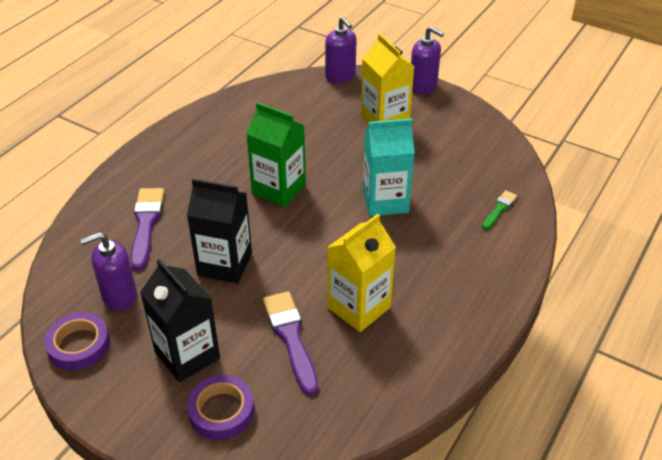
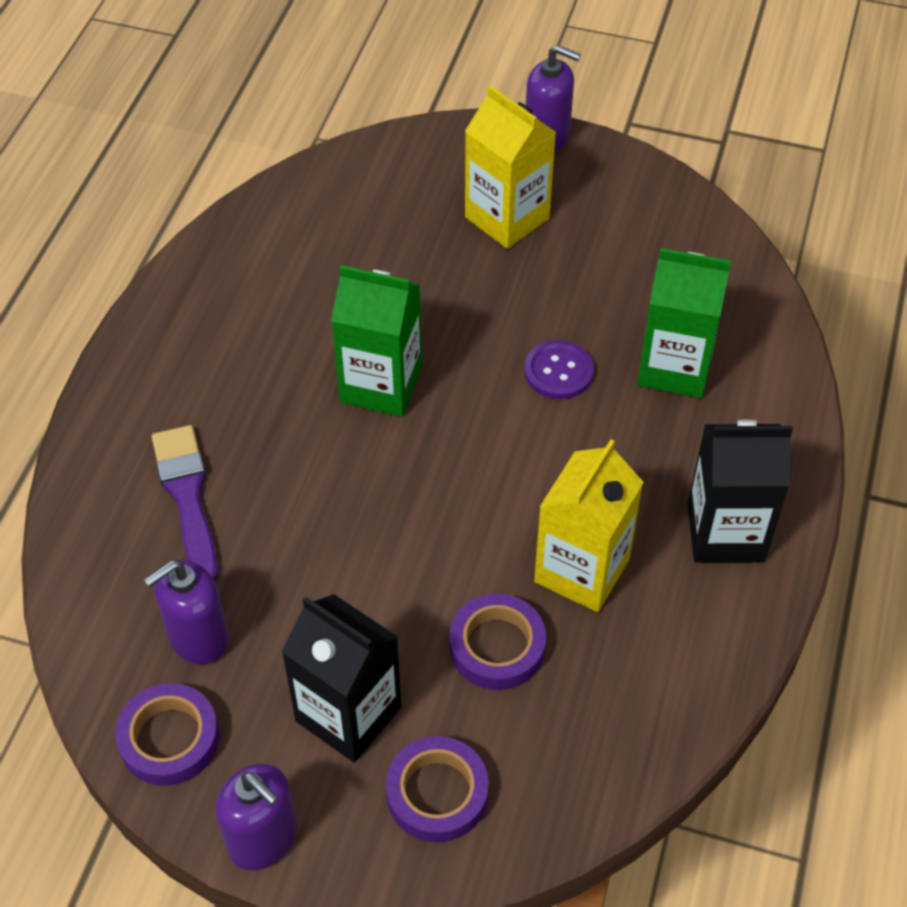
camera: 15 degrees left, 10 degrees up
(225, 264) = (345, 542): black carton -> black carton (725, 532)
(291, 338) = (497, 646): purple brush -> purple tape
(340, 76) = (403, 142): purple soap dispenser -> purple soap dispenser (263, 839)
(385, 201) = (558, 371): turquoise carton -> purple button
(456, 211) = (674, 367): none -> green carton
(499, 209) = (738, 349): green brush -> none

